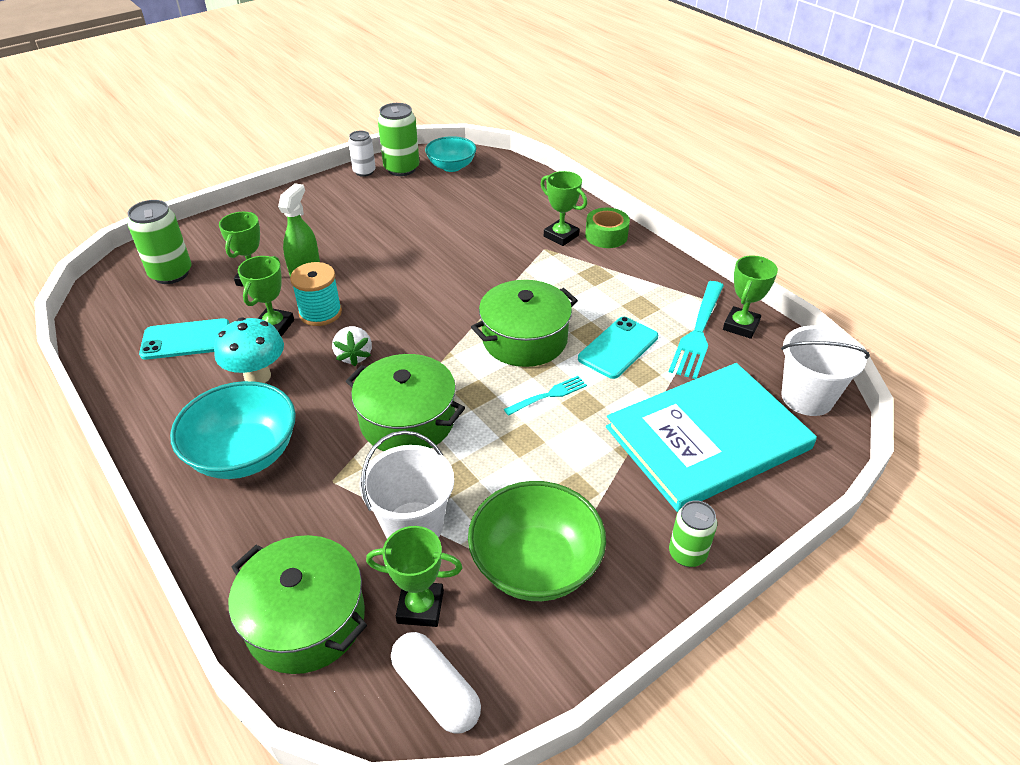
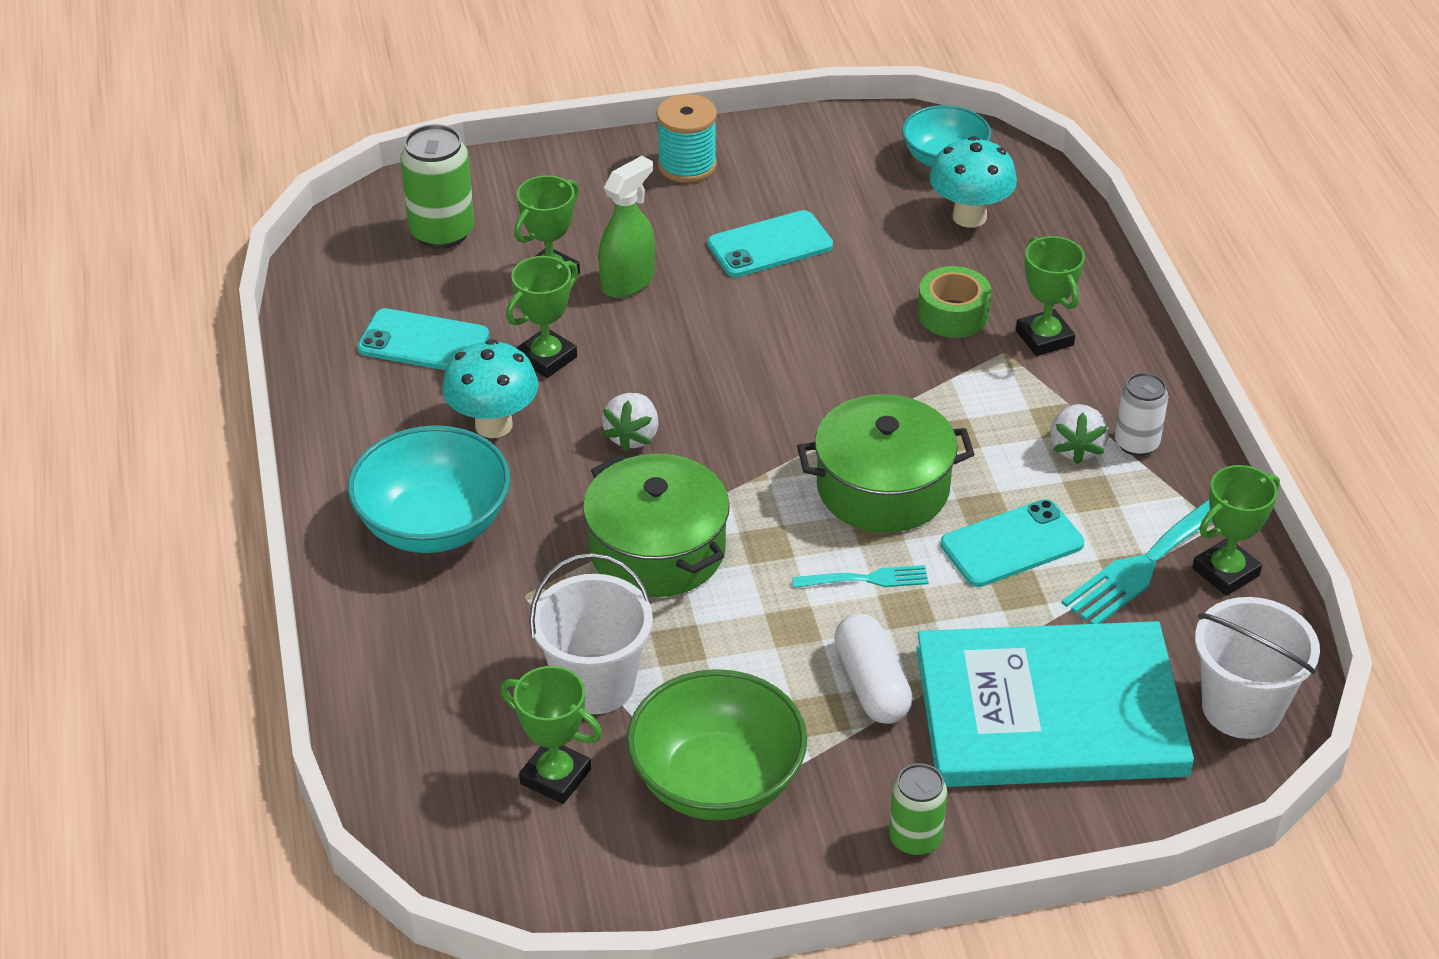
camera: 25 degrees right, 0 degrees up
(305, 619) = (422, 742): green pot -> none
(320, 313) = (617, 357): turquoise spool -> turquoise spool (687, 165)
(364, 172) = (798, 131): white can -> white can (1136, 443)
(380, 230) = (770, 245): none -> turquoise phone
(401, 169) = (860, 141): green can -> none
(436, 691) = (527, 867): white capsule -> white capsule (871, 684)
(482, 189) = (969, 217): none -> turquoise mushroom
(606, 236) = (1118, 359): green tape -> green tape (953, 314)
(616, 286) = (1076, 448): none -> white strawberry

